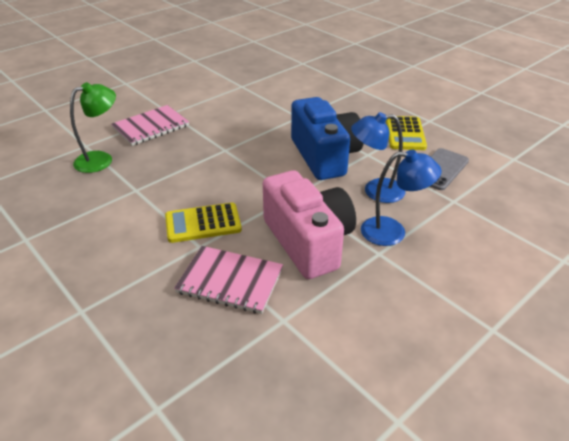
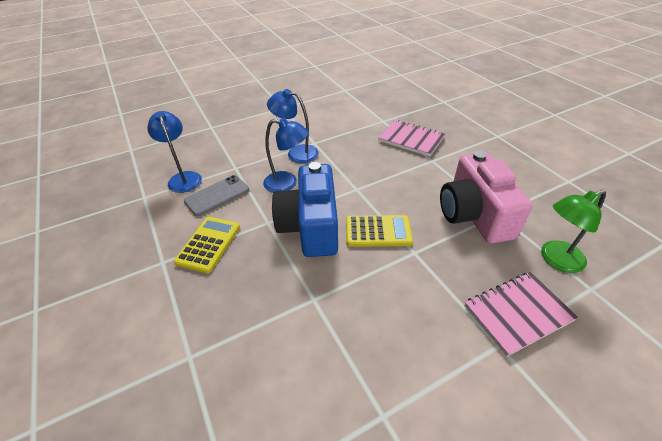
camera: 165 degrees left, 5 degrees up
(203, 223) = (431, 175): yellow calculator -> yellow calculator (378, 231)
(308, 241) = (356, 154): pink camera -> pink camera (474, 215)
(499, 181) = (183, 178): none -> blue lamp

